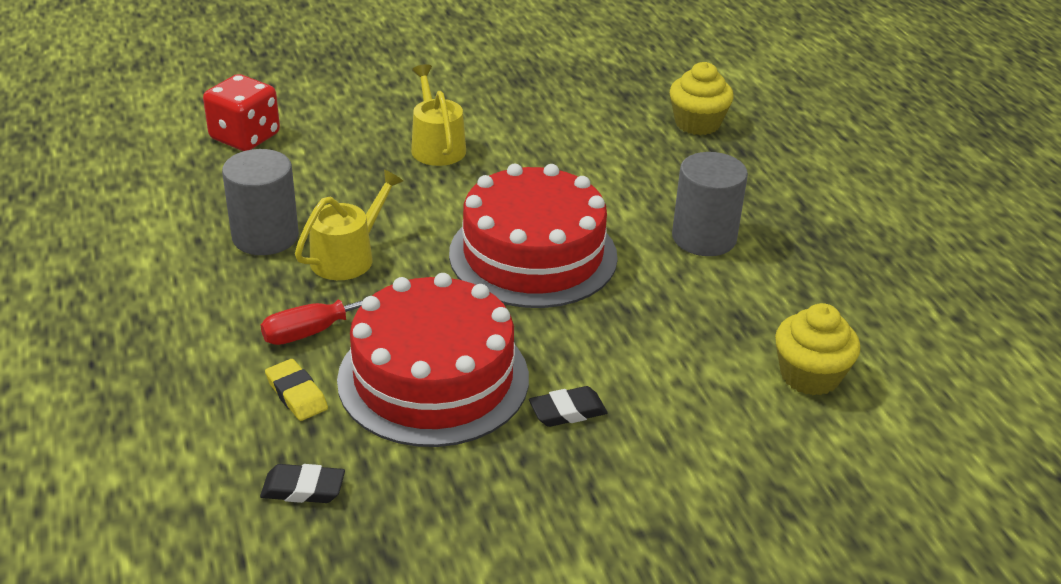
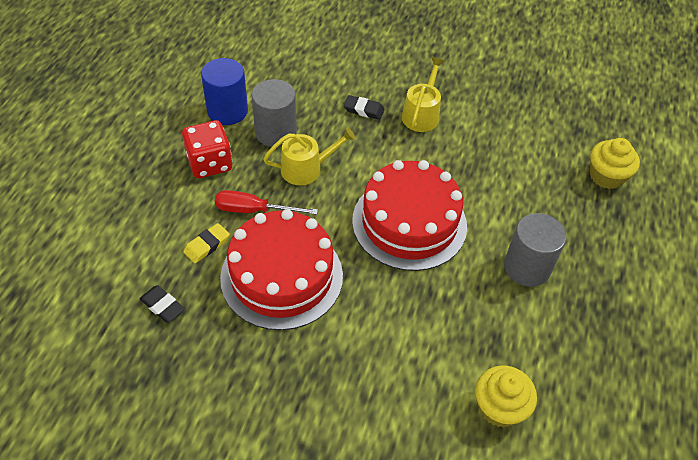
camera: 35 degrees right, 15 degrees up
(171, 241) = (227, 111): none -> blue cylinder
(245, 137) = (321, 57): red dice -> red dice (209, 163)
(296, 394) = (207, 245): yellow eraser -> yellow eraser turned 45 degrees clockwise
(567, 411) = (333, 342): black eraser -> black eraser (363, 110)

